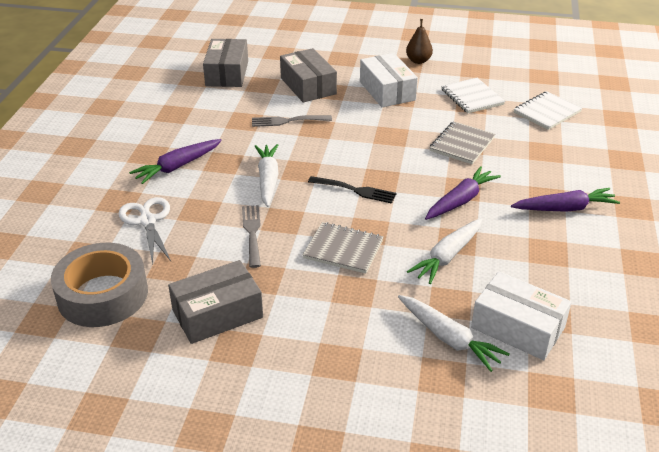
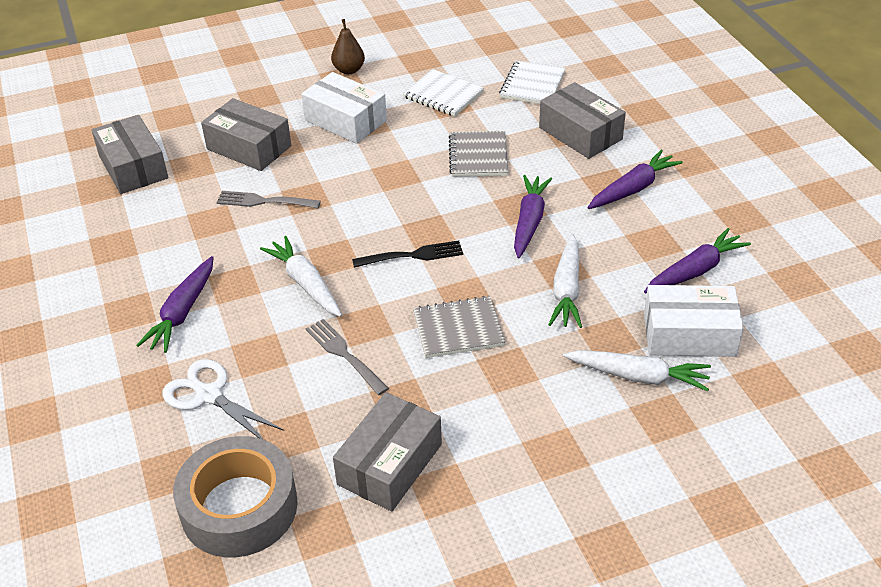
camera: 30 degrees left, 5 degrees up
(288, 121) = (264, 201): grey fork -> grey fork turned 45 degrees clockwise
(556, 156) = (580, 133): none -> grey box
(564, 285) = (695, 271): none -> purple carrot

